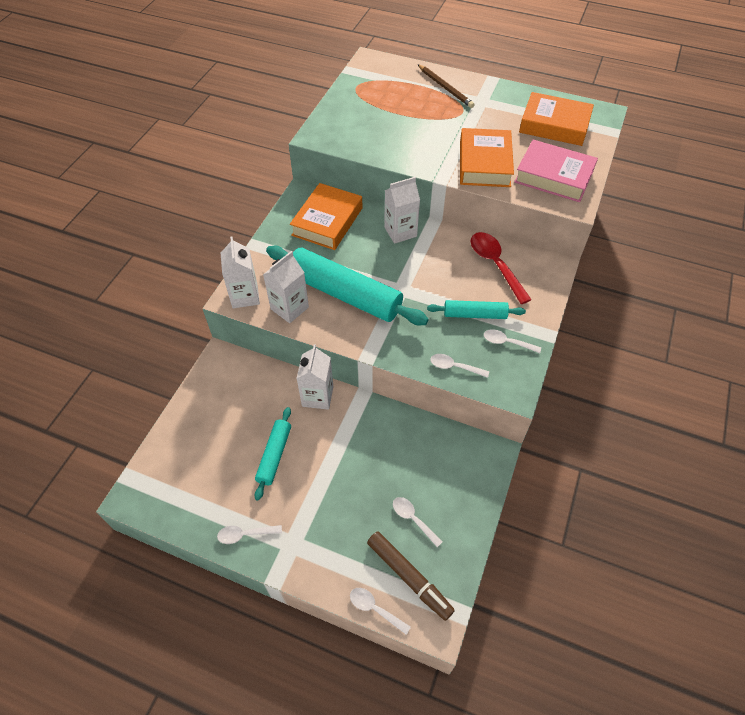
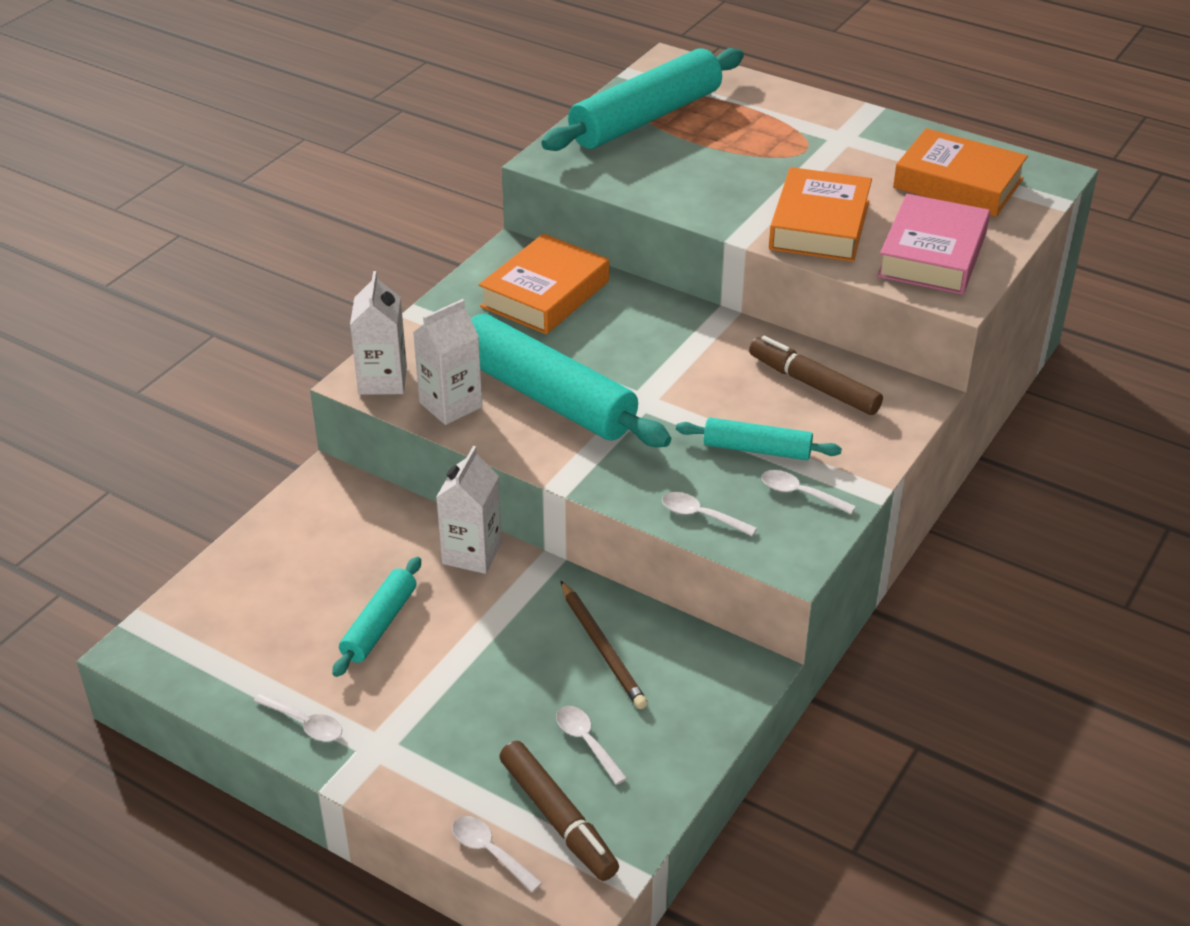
camera: 10 degrees right, 15 degrees down
(245, 534) = (305, 723): white spoon -> white spoon turned 150 degrees counterclockwise
(365, 100) = (646, 118): none -> turquoise rolling pin
(400, 232) = (664, 321): white carton -> none
(445, 88) = (786, 113): brown pencil -> brown pencil (602, 648)
(495, 265) = (813, 385): red spoon -> brown marker
(553, 177) = (932, 255): pink book -> pink book turned 75 degrees clockwise

